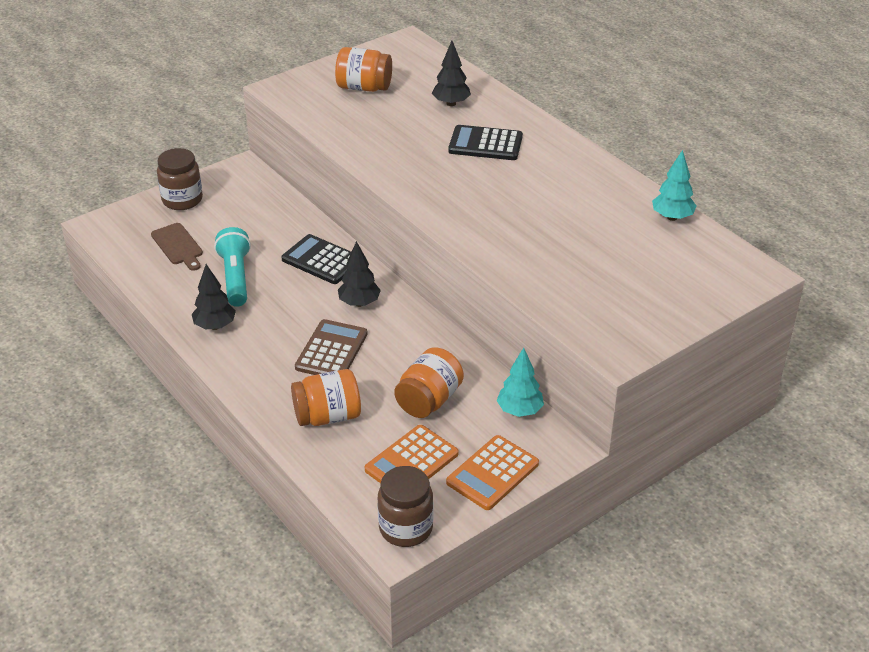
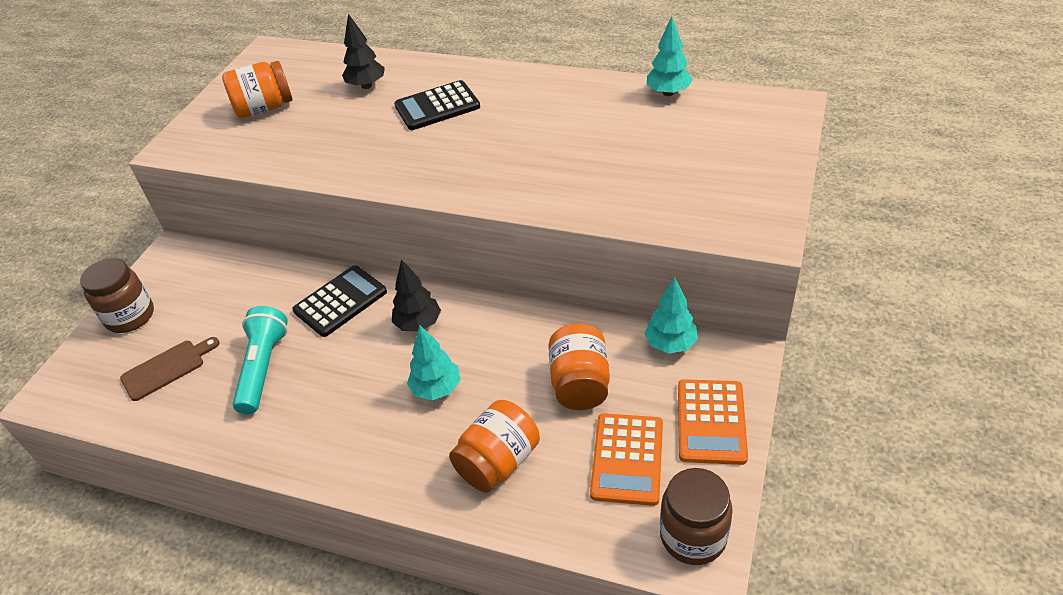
camera: 30 degrees left, 5 degrees up
(178, 246) = (167, 368): brown cutting board -> brown cutting board turned 60 degrees counterclockwise
(215, 326) = (286, 434): black tree -> none
(235, 278) = (263, 368): turquoise flashlight -> turquoise flashlight turned 45 degrees clockwise
(322, 260) = (340, 301): black calculator -> black calculator turned 135 degrees clockwise
(331, 351) = (436, 389): brown calculator -> turquoise tree

